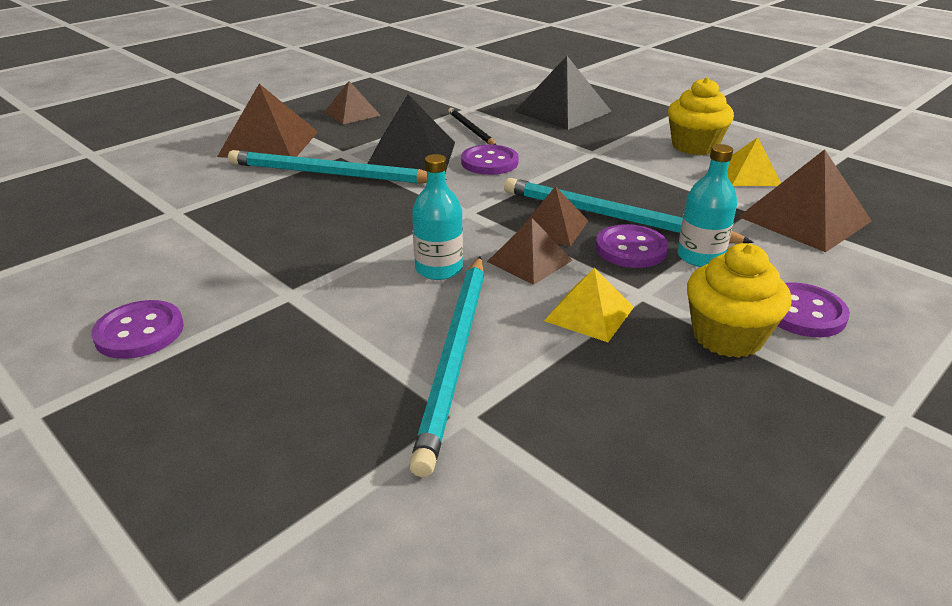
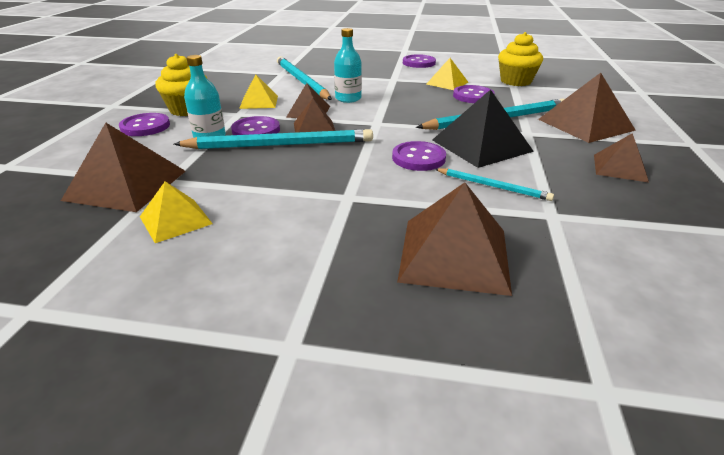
camera: 145 degrees right, 0 degrees up
(237, 250) = (447, 83): none -> yellow pyramid
(271, 212) = (473, 96): none -> purple button
(471, 129) = (493, 186): black pencil -> turquoise pencil
(562, 111) = (454, 254): black pyramid -> brown pyramid
(694, 146) = (247, 246): yellow cupcake -> yellow cupcake (515, 81)

